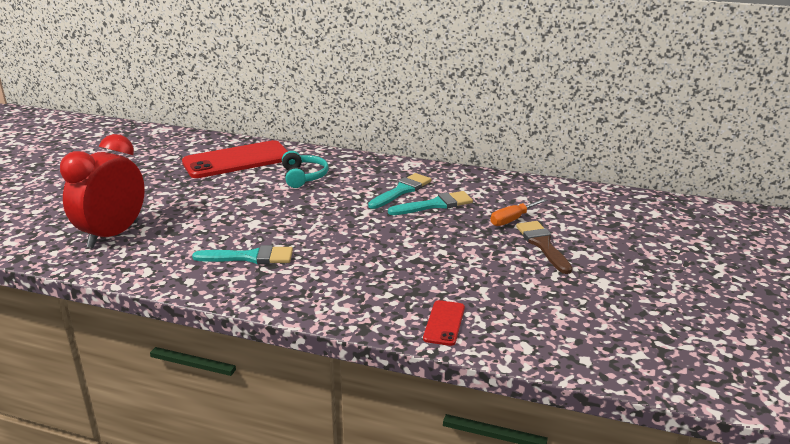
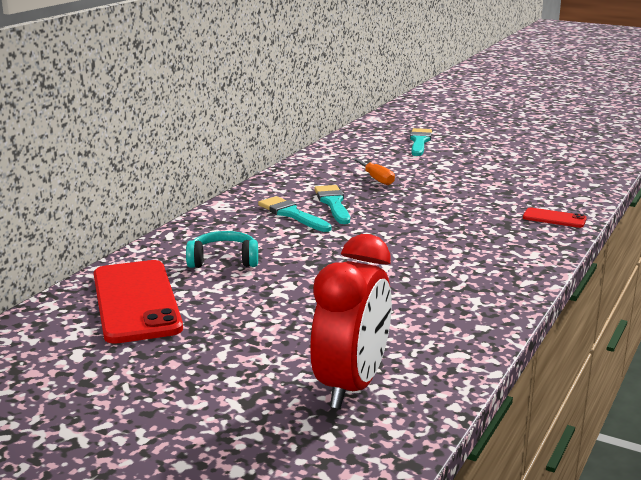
camera: 80 degrees left, 5 degrees down
(113, 235) = (352, 386): red clock -> red clock turned 105 degrees counterclockwise
(250, 257) = (432, 293): turquoise brush -> turquoise brush (419, 141)
(542, 244) = (426, 175): brown brush -> none

